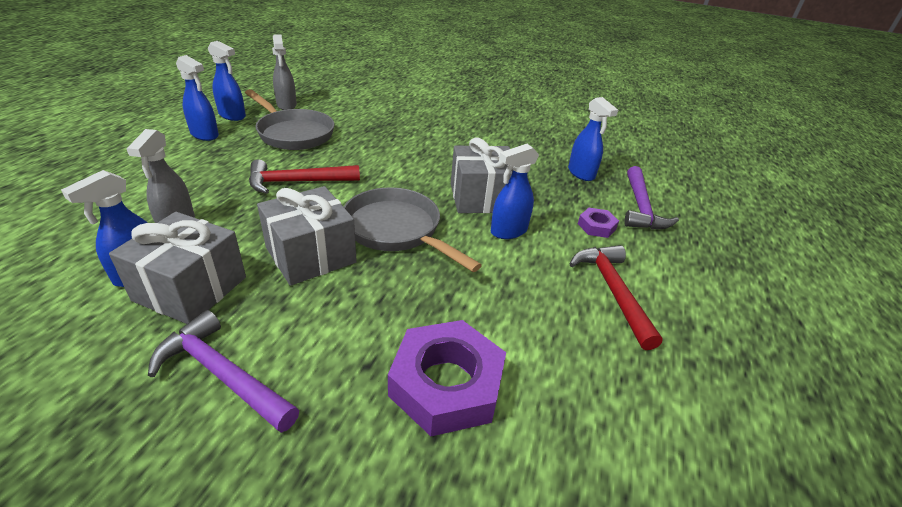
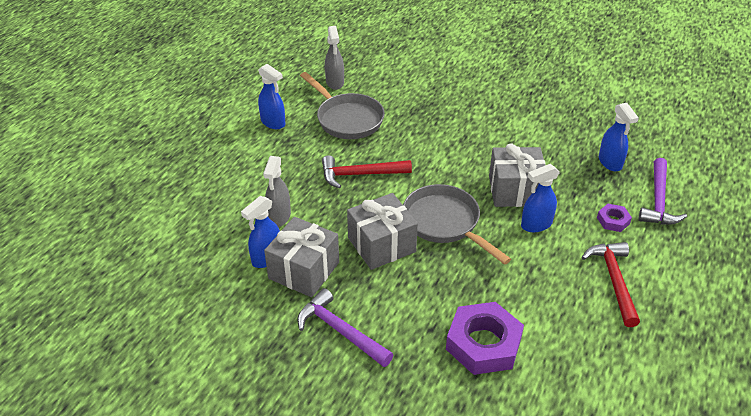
camera: 10 degrees right, 5 degrees up
(232, 116) = (290, 98): blue spray bottle -> none

